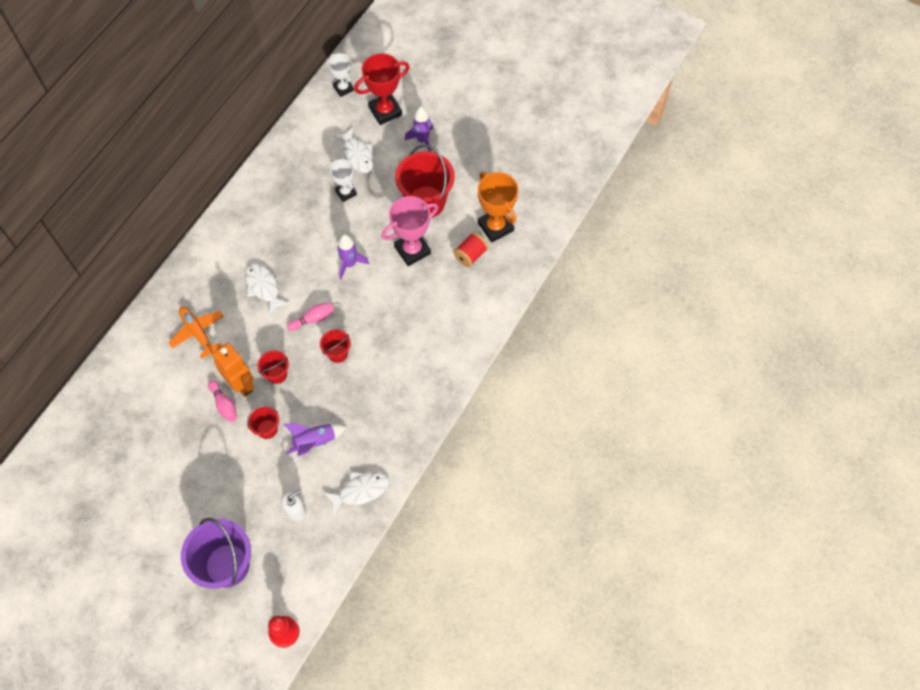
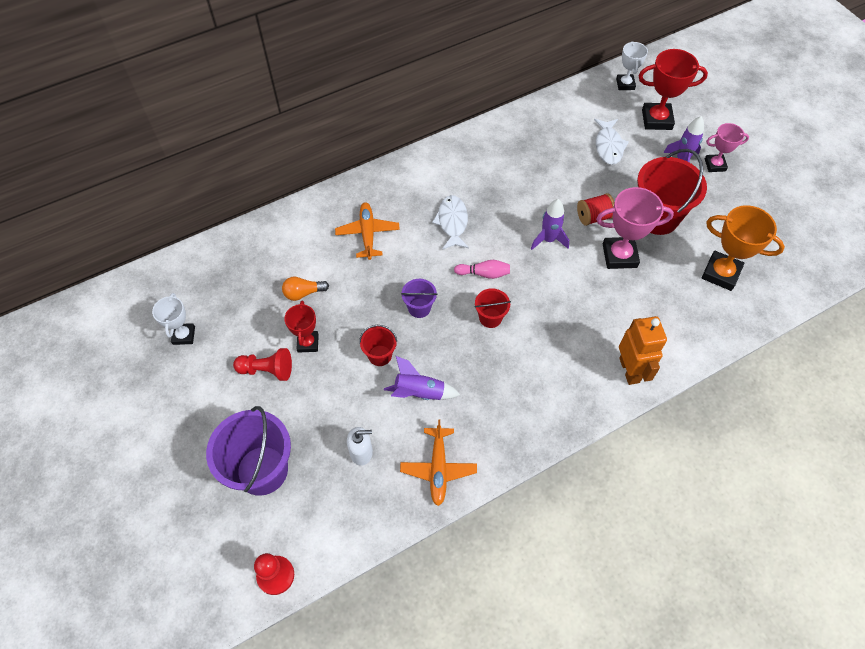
camera: 30 degrees right, 5 degrees down
(174, 411) = (303, 293): none -> orange light bulb
(183, 488) = (267, 370): none -> red pawn
(203, 449) = (308, 343): none -> red trophy
(224, 404) = (353, 311): pink bowling pin -> none
(241, 384) = (380, 300): orange robot -> orange robot (630, 370)
(277, 374) = (419, 308): red bucket -> purple bucket
(345, 192) = (579, 174): white trophy -> white trophy (184, 335)
(360, 491) = (438, 468): white fish -> orange plane
(450, 132) = (715, 165): none -> pink trophy
(470, 255) = (679, 288): red spool -> red spool (593, 217)
(495, 227) = (721, 273): orange trophy -> orange trophy turned 60 degrees counterclockwise

